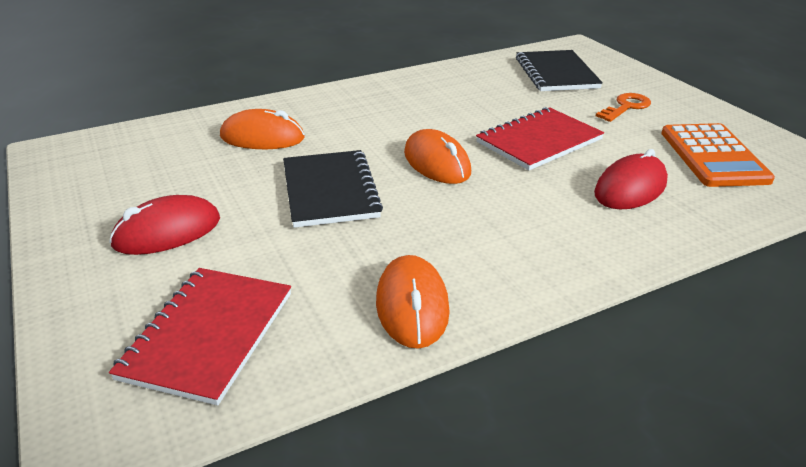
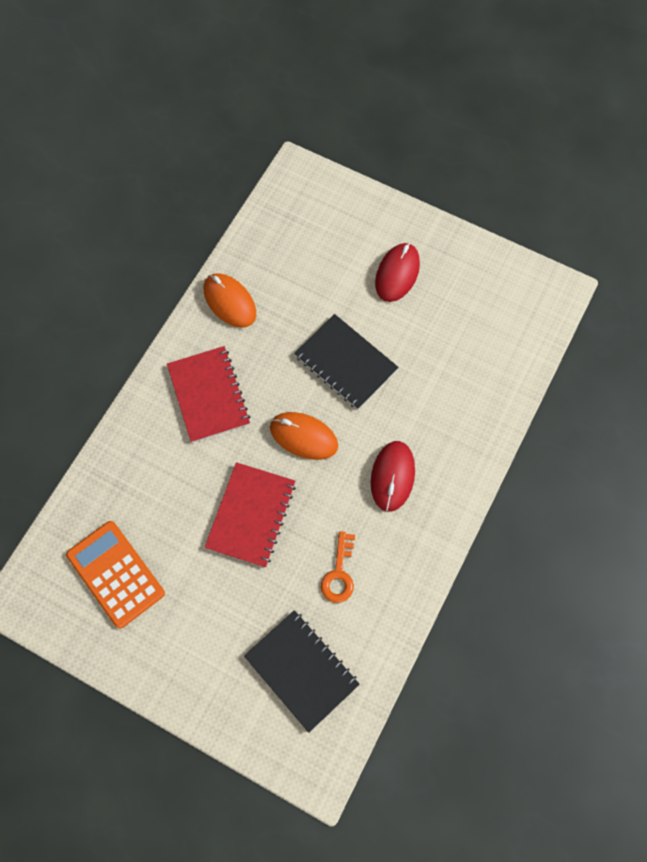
camera: 145 degrees right, 35 degrees up
(208, 335) = (305, 232): red notebook -> red notebook (209, 395)
(262, 137) = (446, 392): orange mouse -> none
(626, 107) = (208, 628): orange key -> orange key (339, 573)
(630, 188) = (161, 485): red mouse -> red mouse (392, 476)

